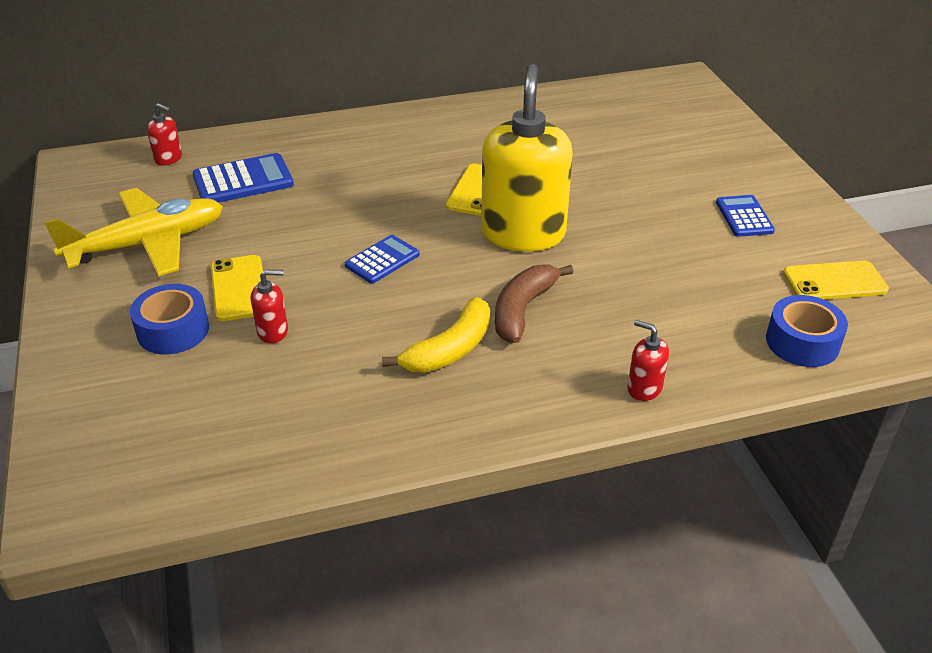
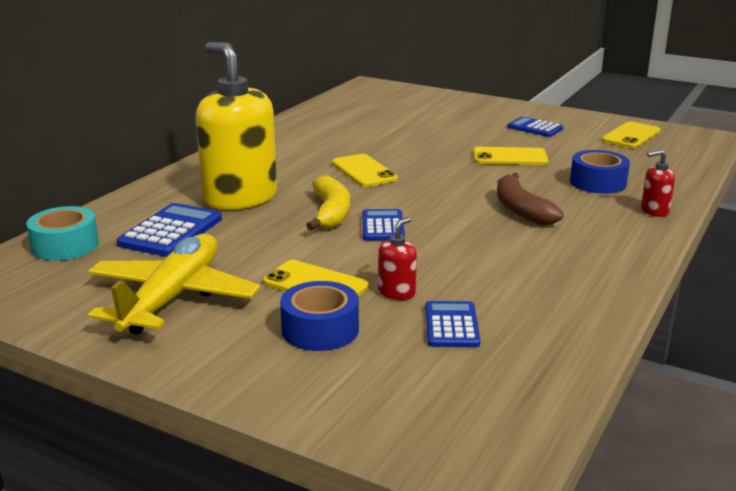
camera: 45 degrees left, 15 degrees down
(168, 158) = (65, 246): red soap dispenser -> turquoise tape
(250, 387) = (451, 325): none -> blue calculator
(450, 349) = (526, 245): yellow banana -> yellow banana (331, 213)
(523, 233) = (439, 179): yellow soap dispenser -> yellow soap dispenser (240, 198)
(639, 242) = (510, 157): none -> yellow phone
(802, 342) = (672, 162): blue tape -> blue tape (598, 182)

